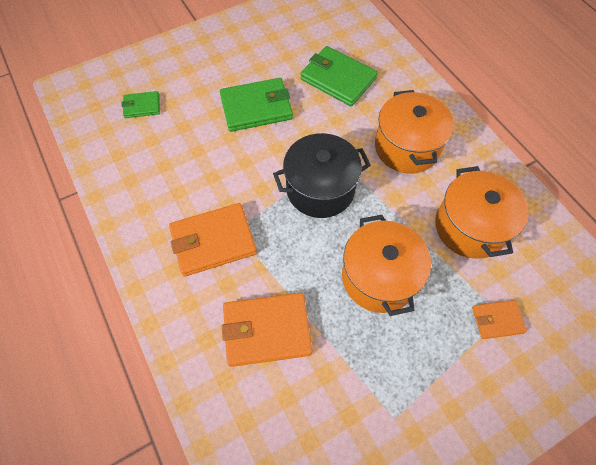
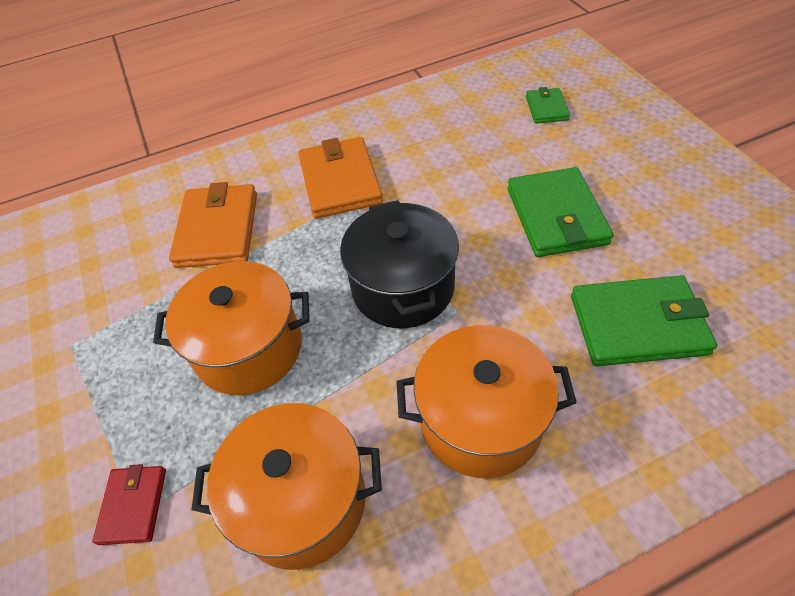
camera: 100 degrees right, 10 degrees down
(338, 79) = (638, 324): green wallet -> green wallet turned 45 degrees clockwise
(497, 320) = (133, 505): orange wallet -> red wallet

